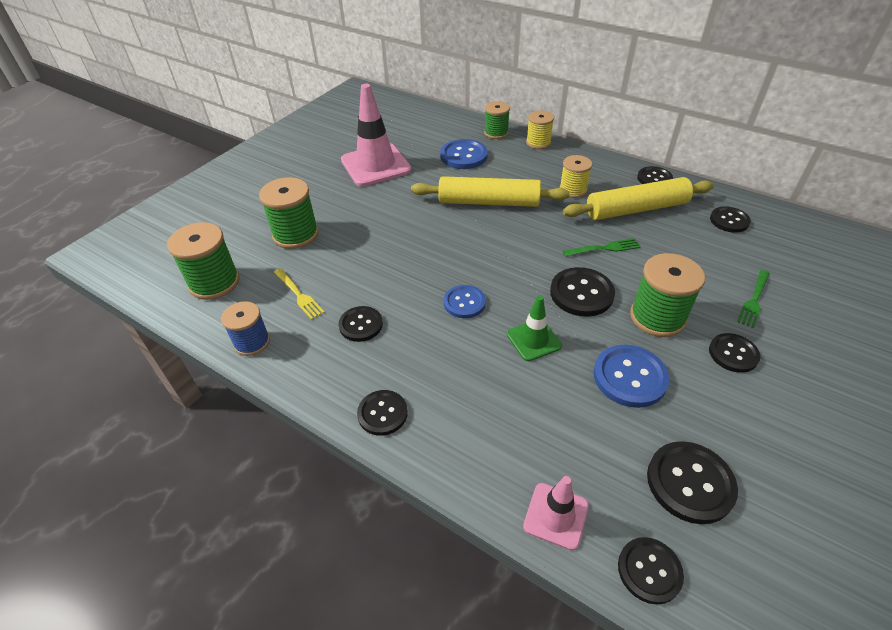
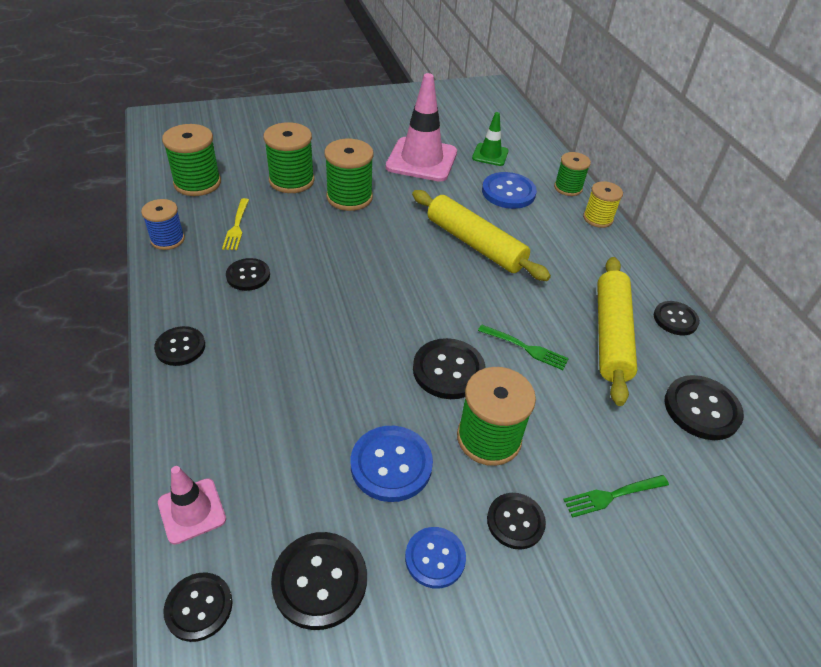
camera: 35 degrees right, 0 degrees up
(359, 221) = (349, 197): none -> green spool
(464, 302) = (342, 311): blue button -> blue button (435, 558)
(533, 340) = (355, 377): green traffic cone -> green traffic cone (490, 155)
(573, 190) = (570, 279): yellow spool -> none
(636, 209) = (611, 335): yellow rolling pin -> yellow rolling pin turned 75 degrees clockwise
(729, 221) = (701, 409): black button -> black button, size x1.50

